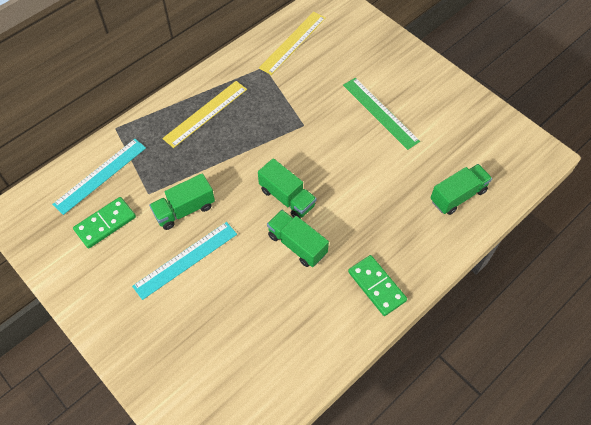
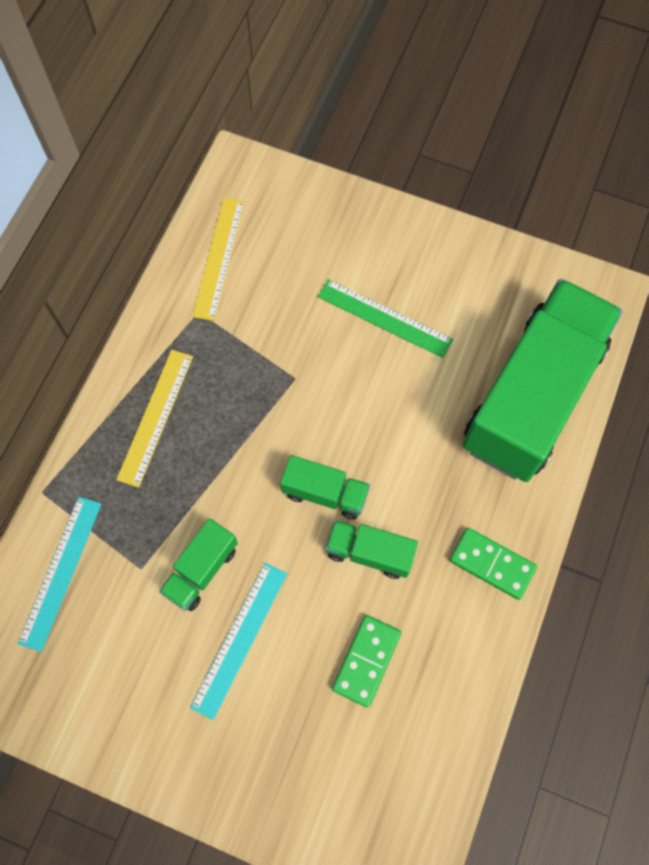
camera: 25 degrees left, 10 degrees up
(105, 224) = (106, 638): green domino -> green domino (366, 661)
(458, 196) = (532, 396): green truck -> green truck, size x2.36

